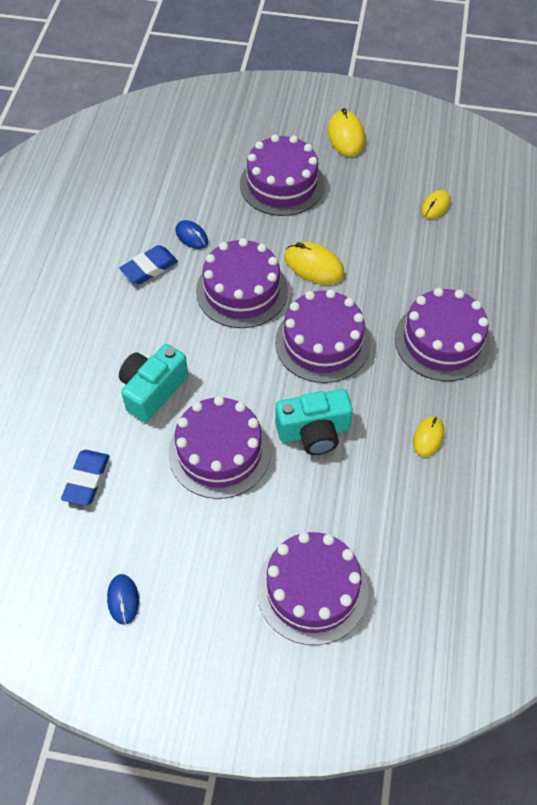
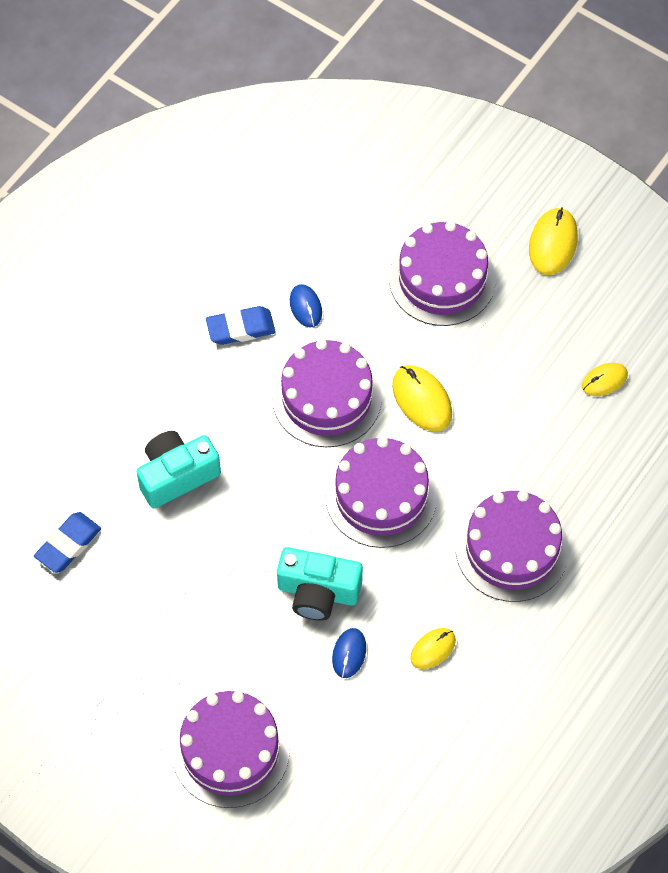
camera: 25 degrees right, 5 degrees up
(123, 599) = (49, 680): blue mouse -> blue mouse (349, 654)
(219, 452) = (211, 572): purple cake -> none

